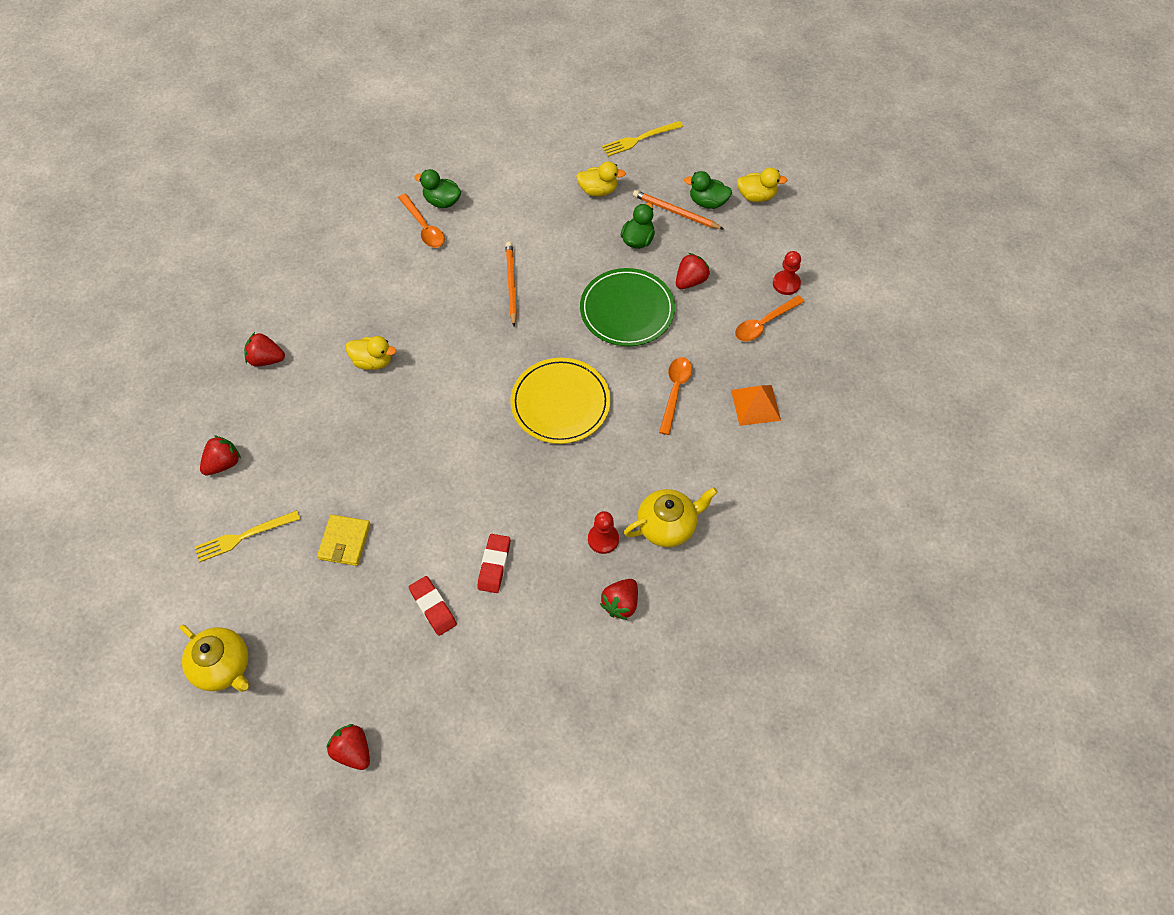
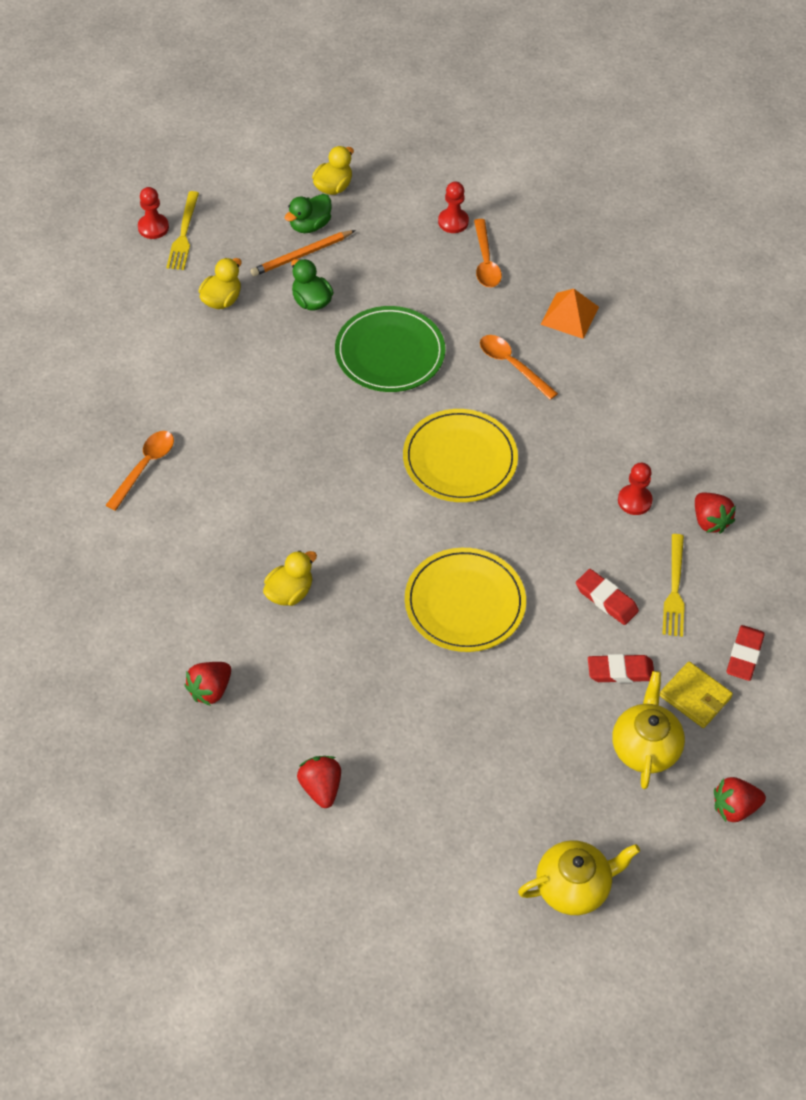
camera: 60 degrees left, 5 degrees down
(244, 536) = (428, 805): yellow fork -> yellow fork (674, 589)
(344, 541) = (496, 714): yellow wallet -> yellow wallet (695, 697)
(424, 227) = (145, 467): orange spoon -> orange spoon turned 60 degrees counterclockwise
(431, 472) = (465, 603): none -> yellow plate
(442, 201) = (122, 434): green duck -> none
(503, 692) = (744, 655): none -> red eraser
(511, 284) = (283, 428): orange pencil -> none
(632, 120) = (153, 227): none -> red pawn
(667, 526) = (652, 445): yellow teapot -> yellow teapot (645, 747)
(690, 281) = (394, 288): red strawberry -> none

